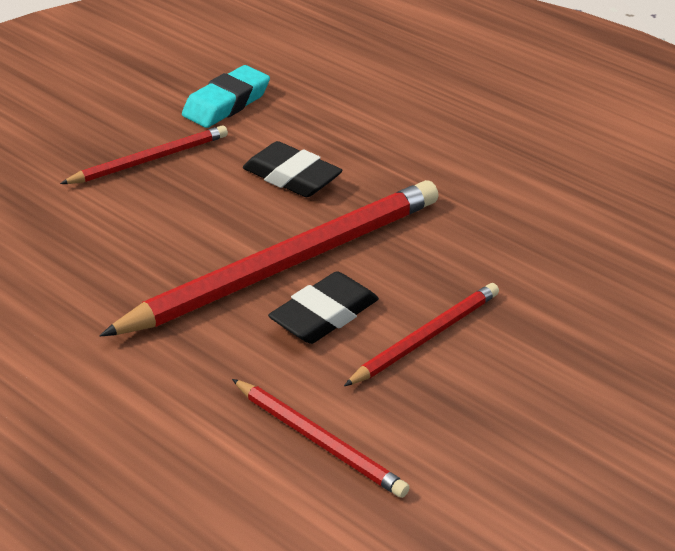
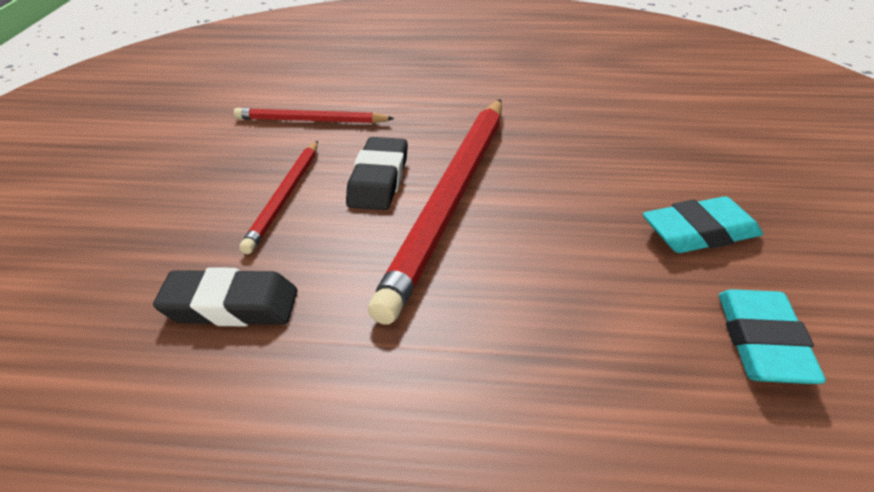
camera: 145 degrees right, 0 degrees up
(149, 160) = (700, 233): red pencil -> turquoise eraser
(292, 177) = (553, 281): black eraser -> black eraser (230, 306)

